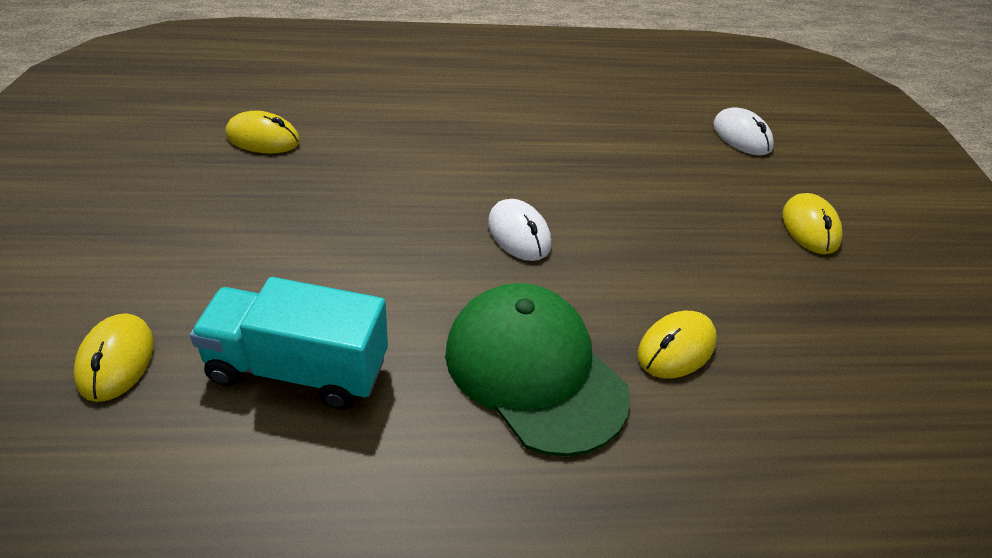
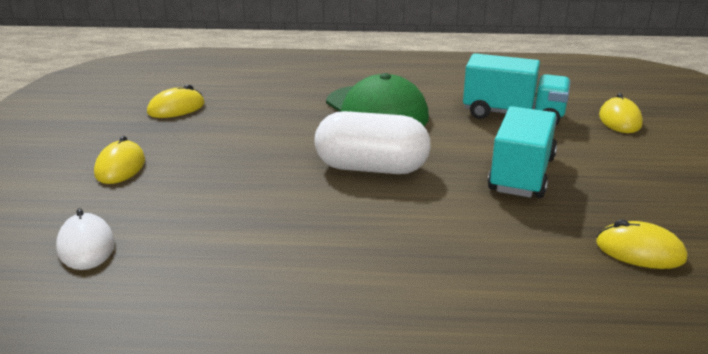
camera: 170 degrees left, 15 degrees down
(335, 229) = (522, 174): none -> turquoise truck
(519, 234) = (371, 168): white mouse -> white capsule
(676, 348) = (286, 115): yellow mouse -> yellow mouse (176, 108)

